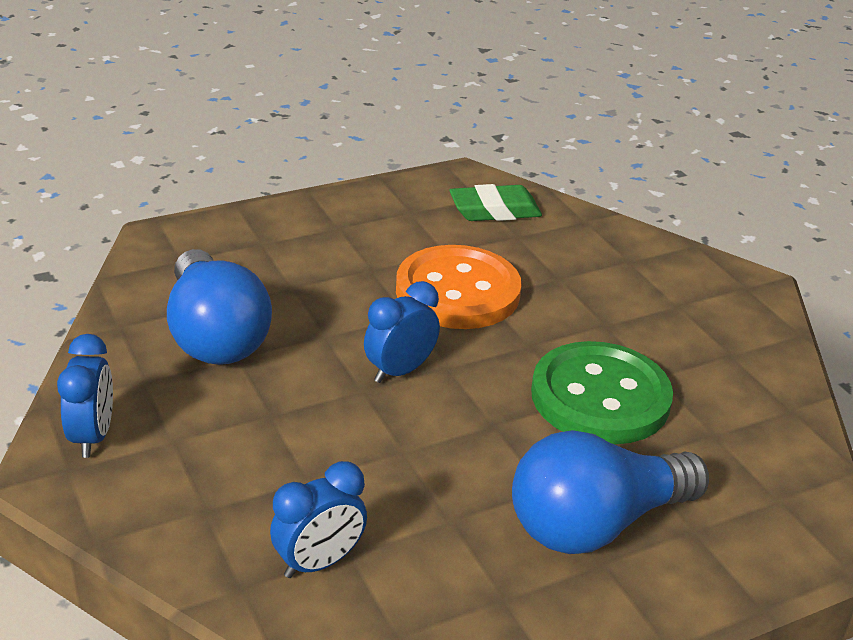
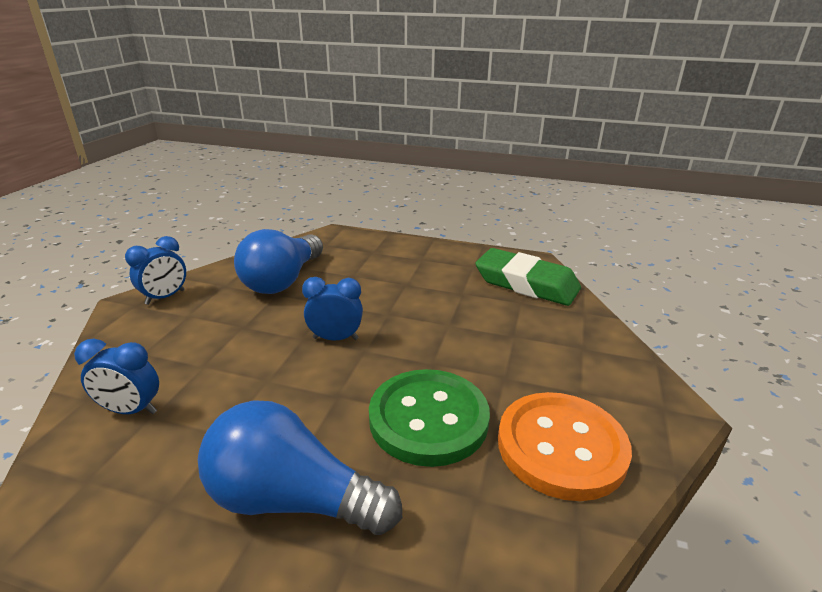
camera: 45 degrees right, 5 degrees down
(457, 291) = (435, 314): orange button -> orange button (561, 447)
(494, 210) = (526, 284): green eraser -> green eraser, size x1.52

